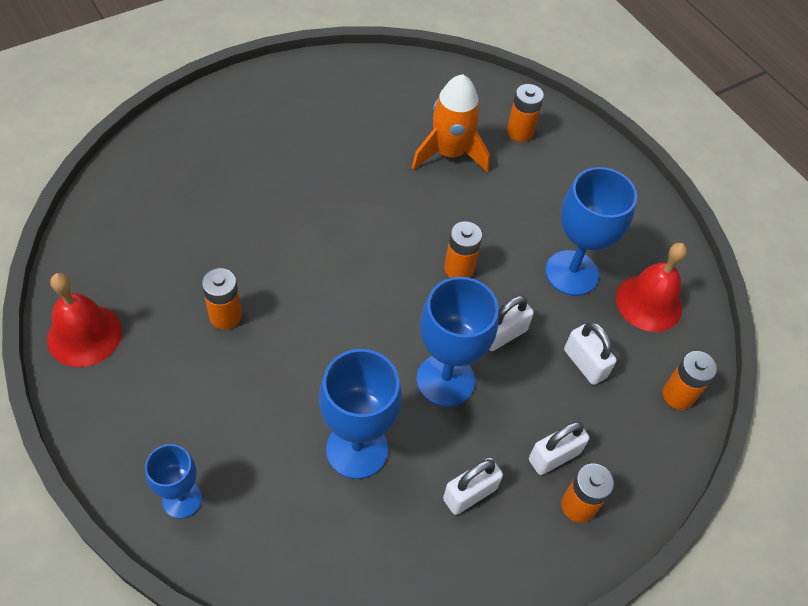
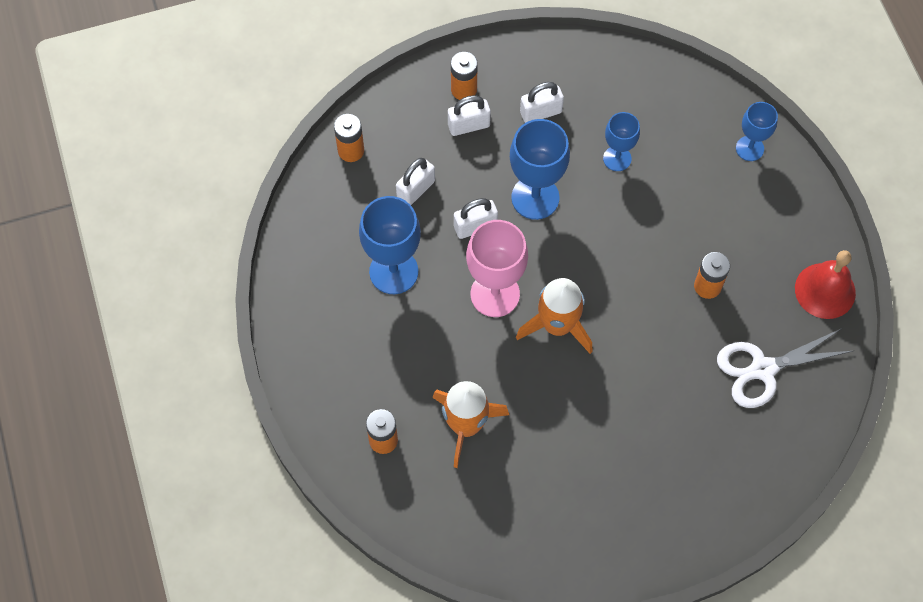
camera: 160 degrees left, 10 degrees up
(157, 243) = (763, 369): none -> white scissors
(357, 449) = (617, 158): blue goblet -> blue goblet, size x0.59
(385, 250) = (557, 325): none -> orange rocket
(459, 269) = (495, 294): orange battery -> pink goblet
(585, 363) = (416, 189): white padlock -> white padlock turned 60 degrees clockwise
(649, 303) = (337, 231): red bell -> none

